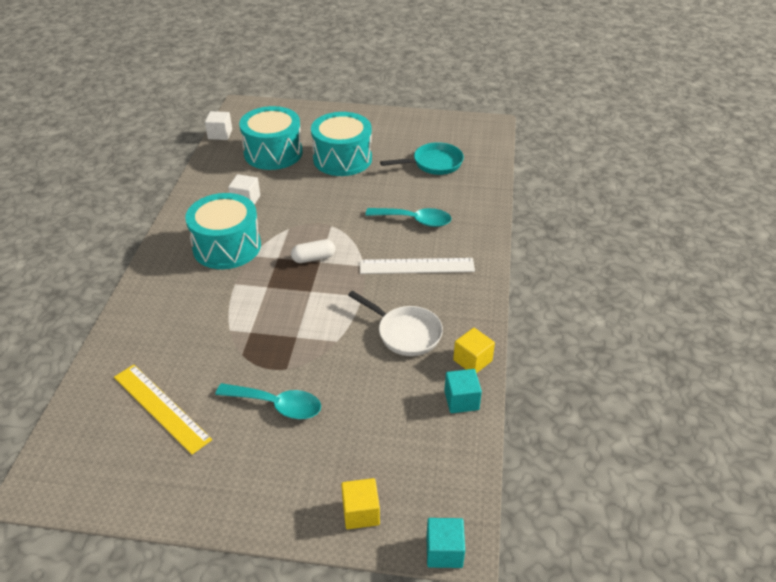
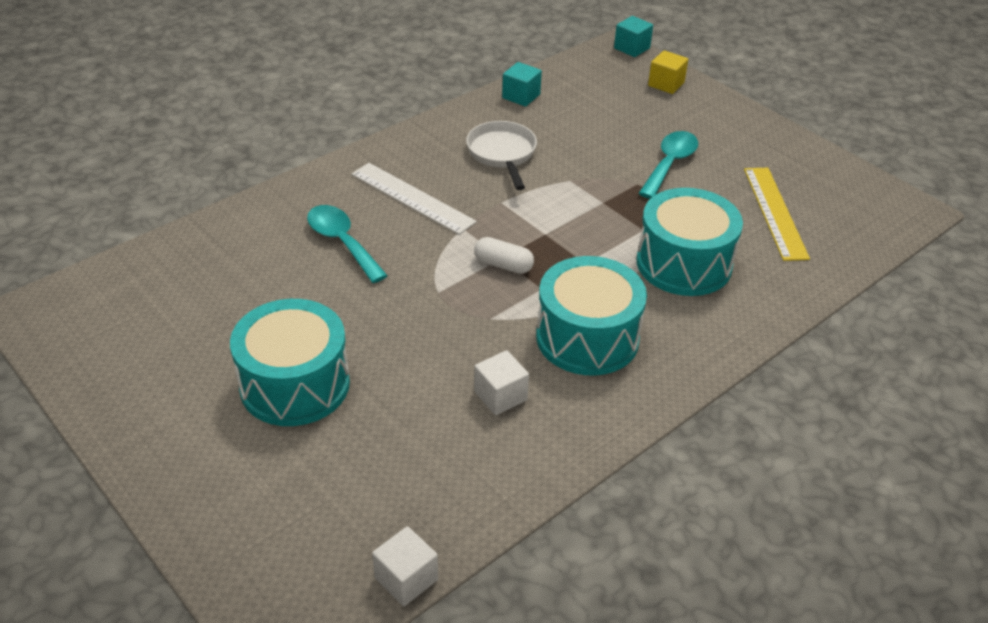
camera: 140 degrees left, 0 degrees up
(273, 153) = (371, 465): turquoise drum -> turquoise drum (684, 263)
(277, 405) = (670, 164): turquoise spoon -> turquoise spoon turned 60 degrees clockwise
(434, 164) = (203, 299): turquoise pan -> none
(472, 360) = (476, 111): yellow cube -> none

